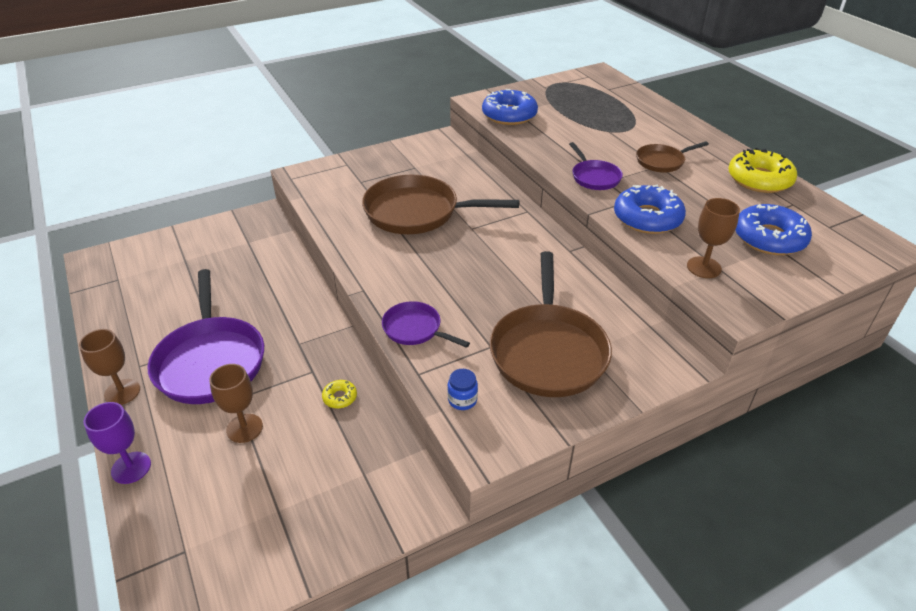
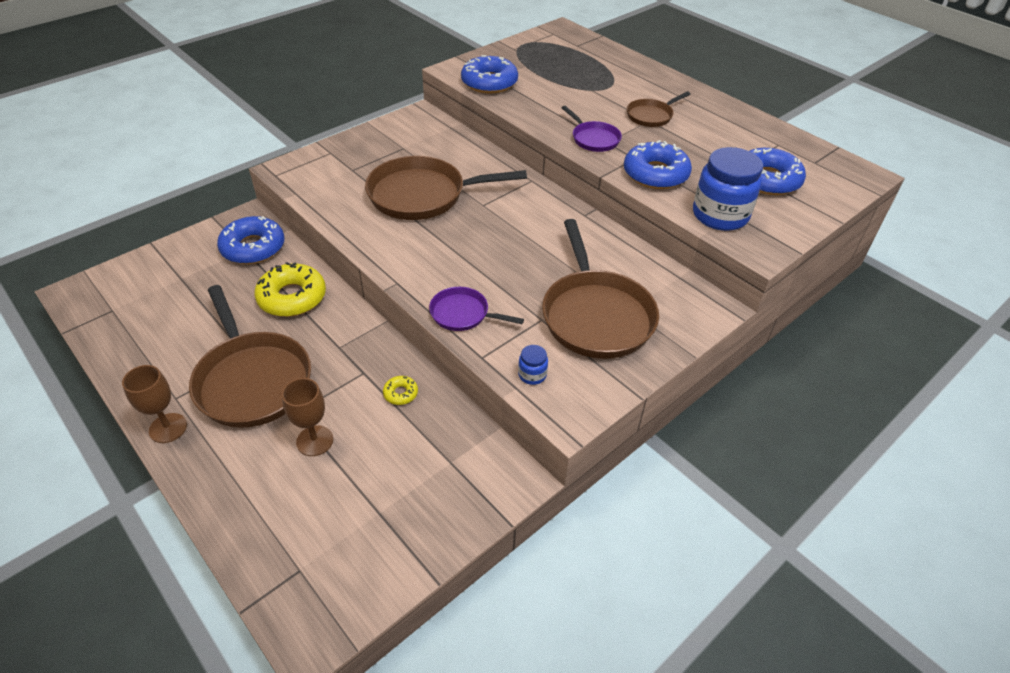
camera: 15 degrees left, 5 degrees up
(131, 467) = (210, 502): purple goblet -> none
(210, 361) = (252, 380): purple pan -> brown pan
(256, 241) = (253, 247): none -> blue donut
(704, 267) = (720, 215): brown goblet -> blue jar
(759, 179) = (743, 124): yellow donut -> yellow donut (292, 297)

